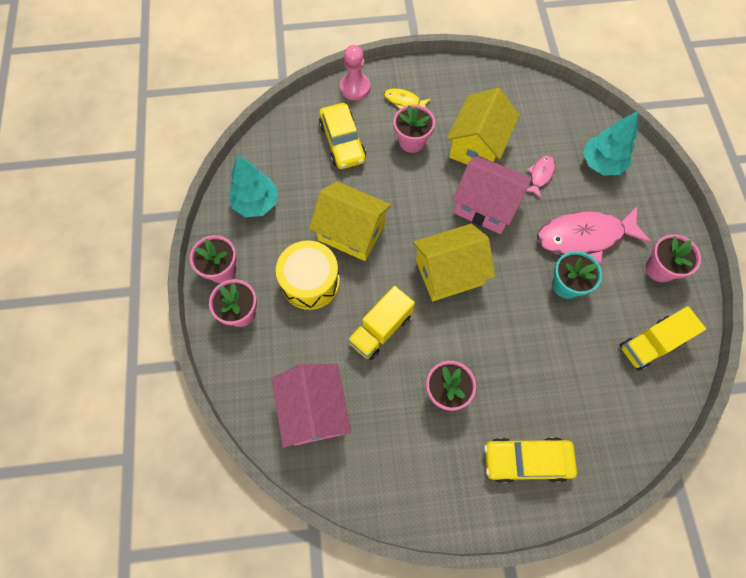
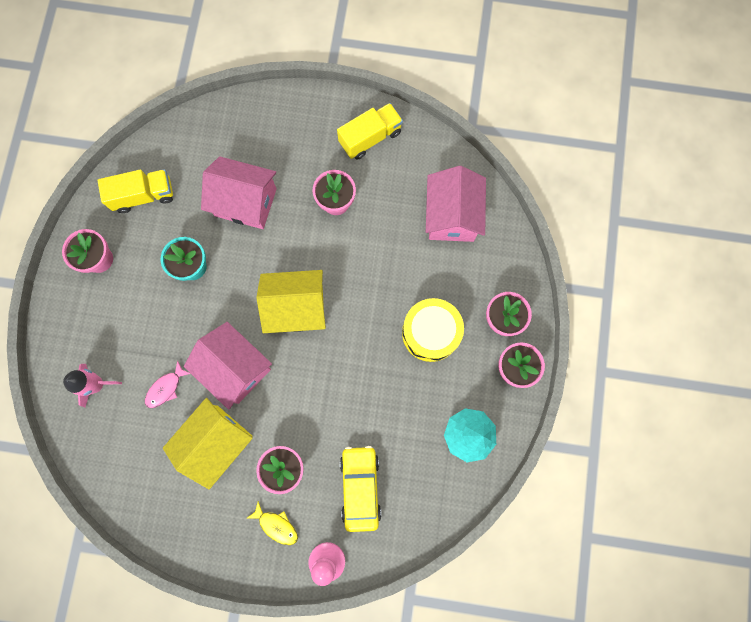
camera: 165 degrees left, 10 degrees up
(351, 232) = (378, 375): yellow house -> none
(380, 329) = (376, 270): yellow truck -> yellow truck (370, 138)
(526, 460) = (290, 134): yellow car -> none
(542, 365) = (245, 202): none -> pink house
(584, 237) = (153, 309): pink fish -> none
(601, 163) = (97, 384): turquoise tree -> pink rocket

